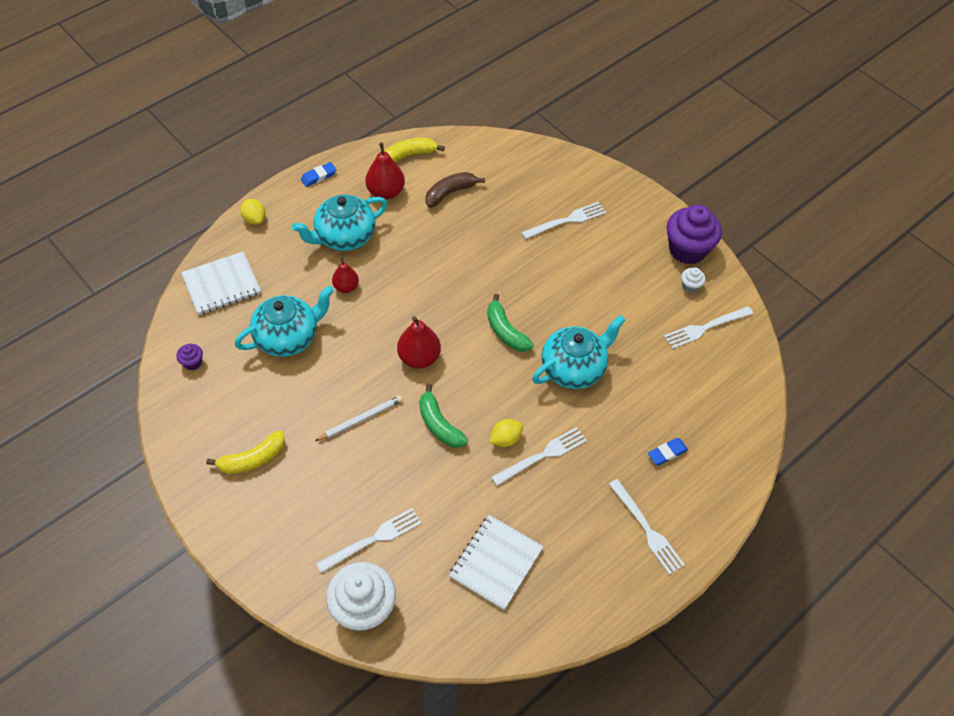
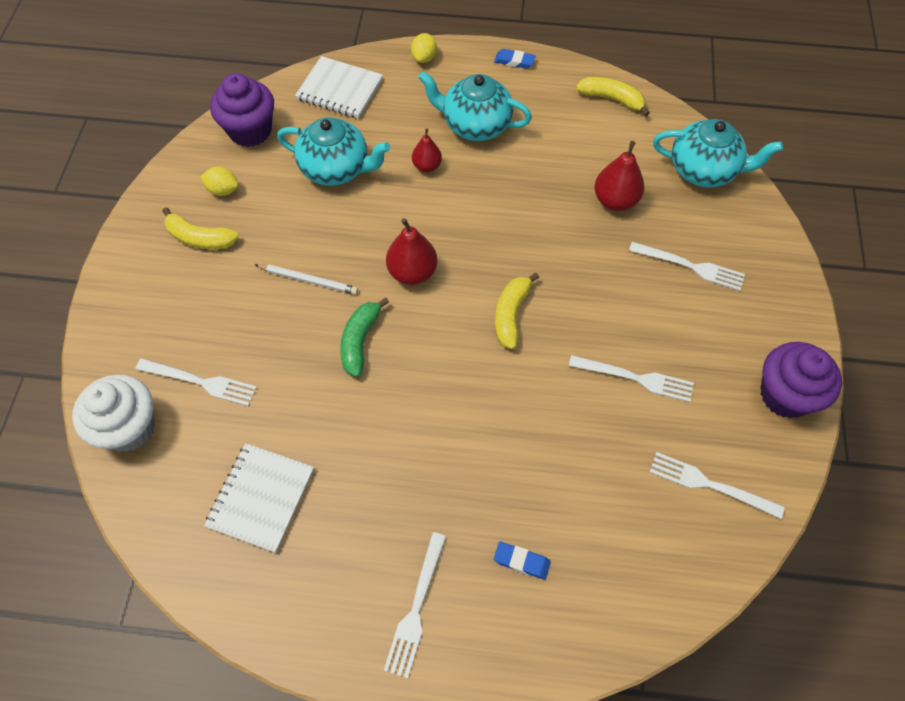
camera: 50 degrees right, 5 degrees up
(192, 362) = (250, 130): purple cupcake -> purple cupcake, size x2.29
(386, 192) = (554, 115): red pear -> red pear (615, 200)
(450, 193) = (609, 157): brown banana -> none
(495, 562) = (261, 498): white notebook -> white notebook turned 60 degrees counterclockwise
(505, 331) = (511, 314): green banana -> yellow banana
(505, 439) = (396, 405): yellow lemon -> yellow lemon (223, 190)
(543, 455) = (410, 449): white fork -> white fork (636, 378)
(574, 368) = (531, 402): turquoise teapot -> turquoise teapot (704, 170)
(690, 286) = (744, 431): white cupcake -> none

